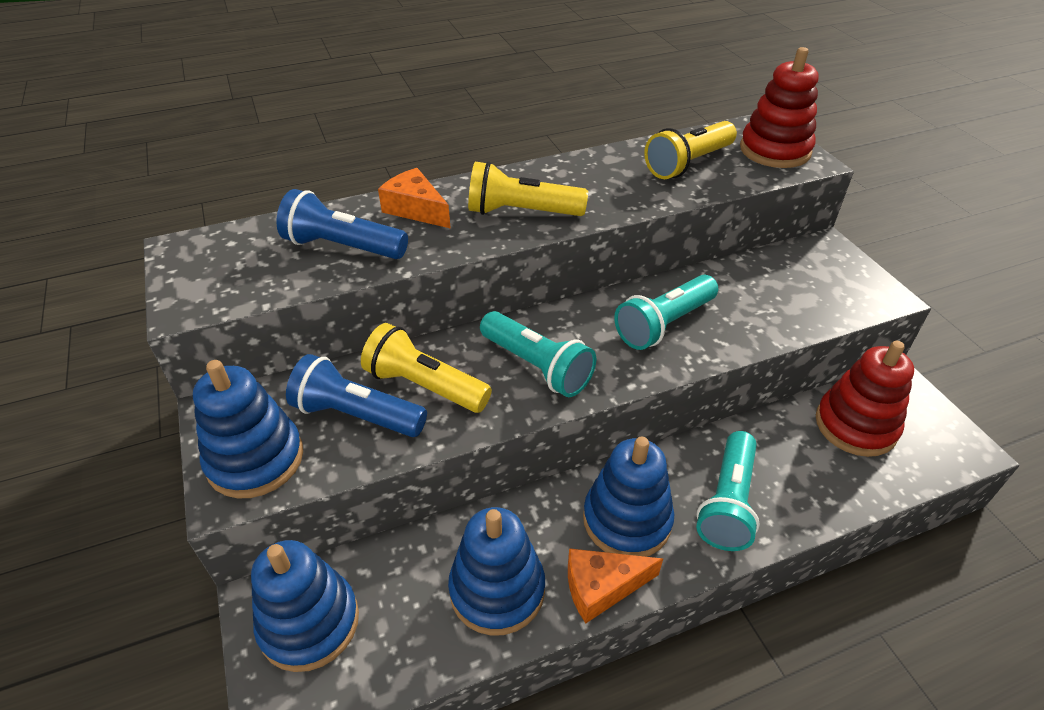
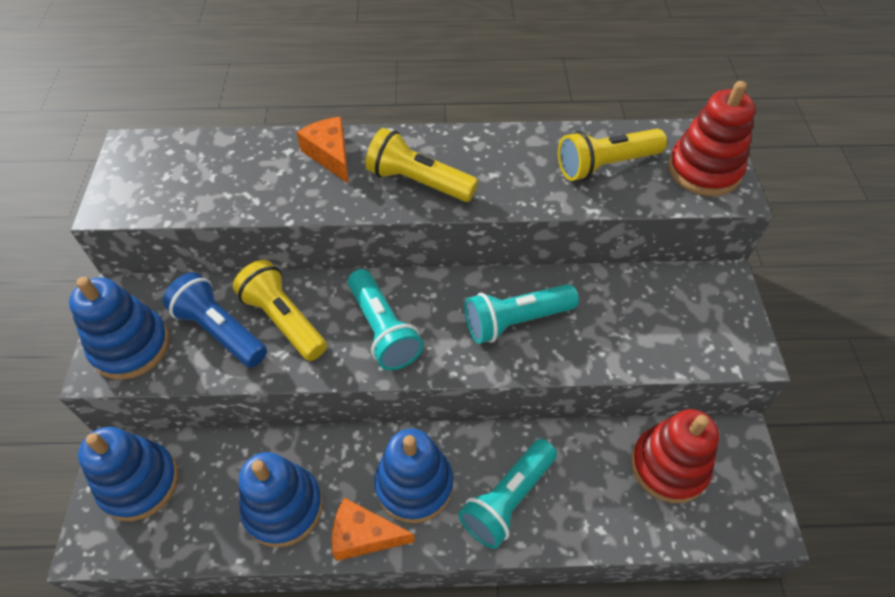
camera: 20 degrees right, 10 degrees up
(342, 247) = (252, 179): blue flashlight -> none

